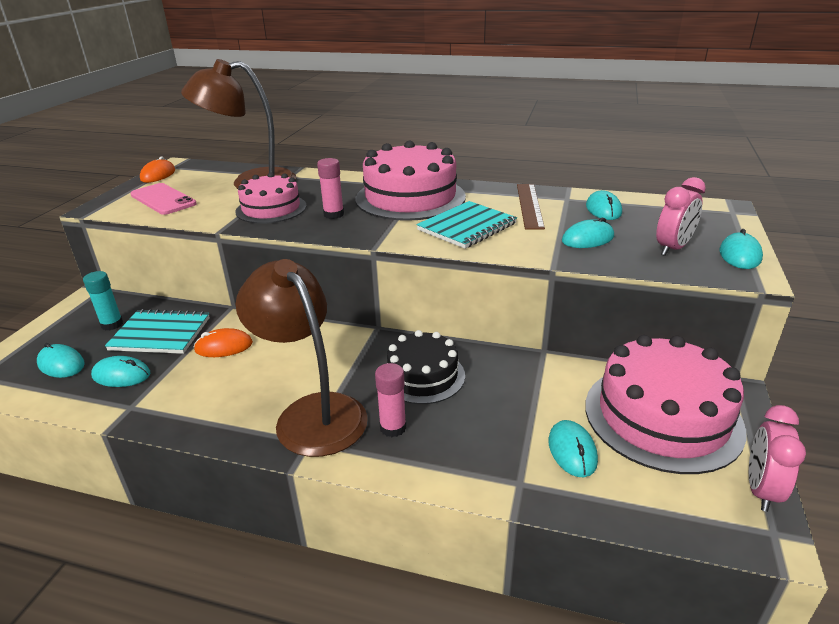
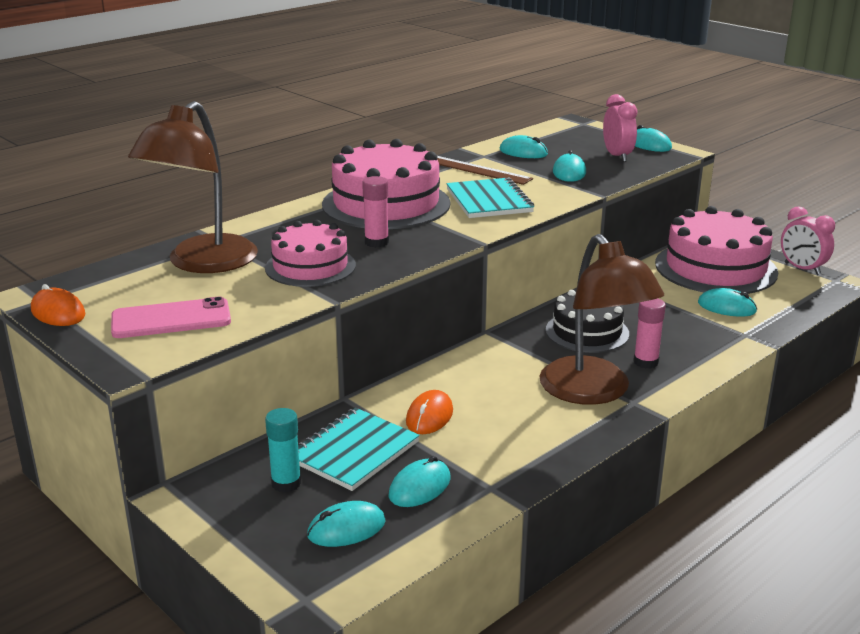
camera: 60 degrees left, 5 degrees down
(312, 413) = (593, 392): brown lamp -> brown lamp turned 105 degrees counterclockwise

